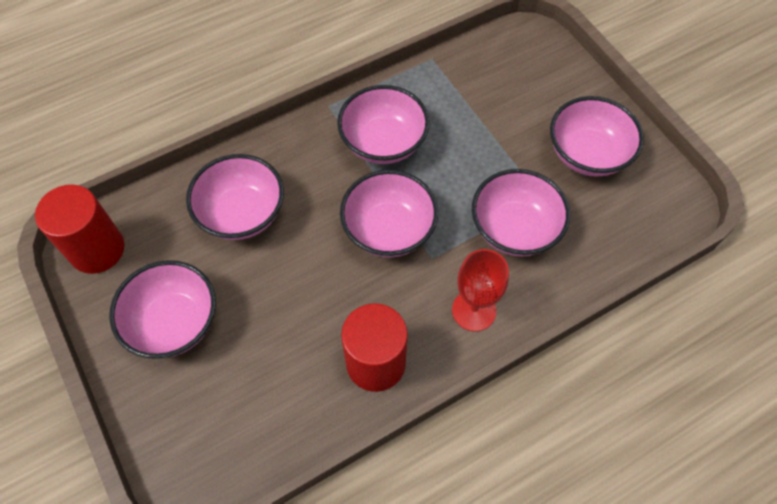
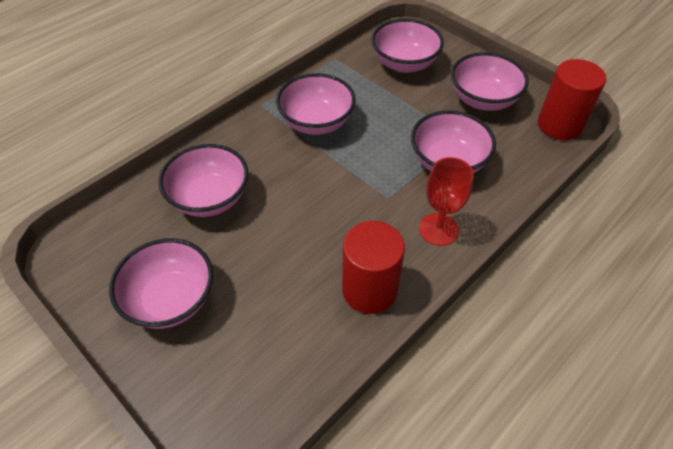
camera: 15 degrees left, 10 degrees down
(97, 249) = (79, 255): red cylinder -> red cylinder (559, 125)
(389, 230) = (344, 184): pink bowl -> pink bowl (404, 64)

